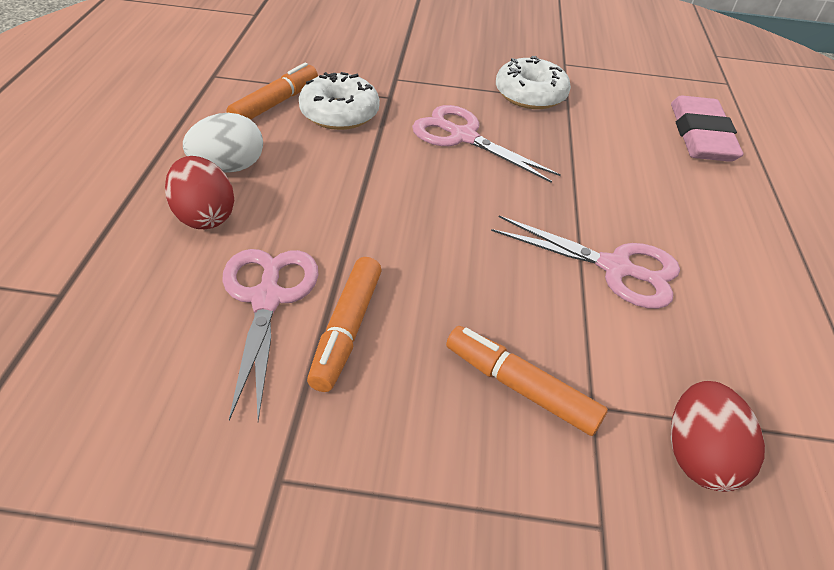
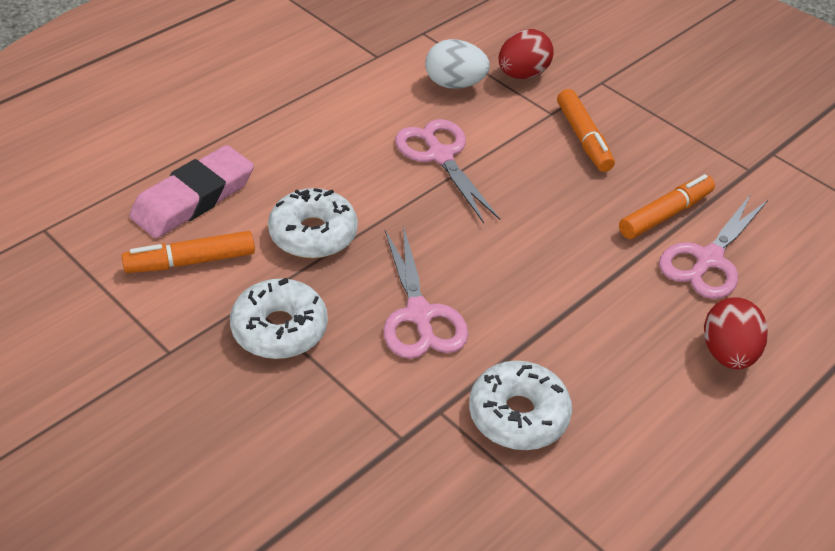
camera: 140 degrees left, 0 degrees up
(229, 167) = (681, 398): white egg -> white egg (454, 84)
(275, 103) = (581, 471): orange marker -> orange marker (191, 261)
(599, 152) = (313, 234): none -> white donut

